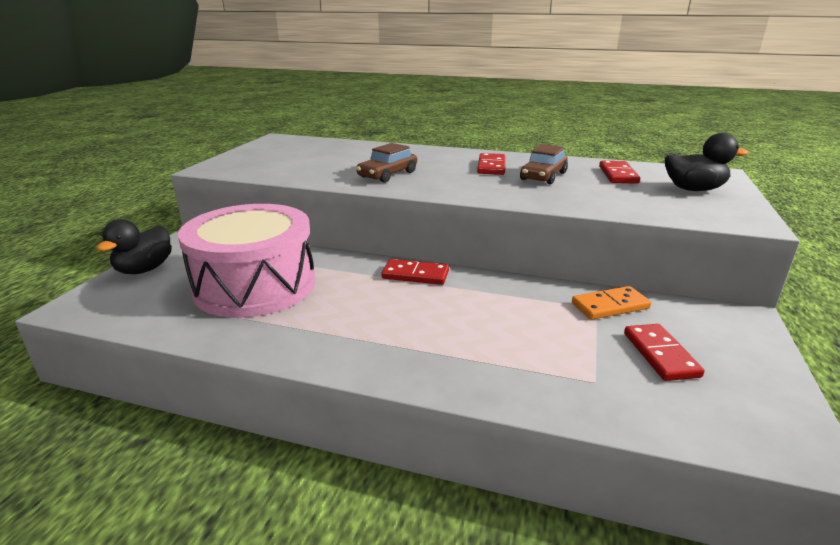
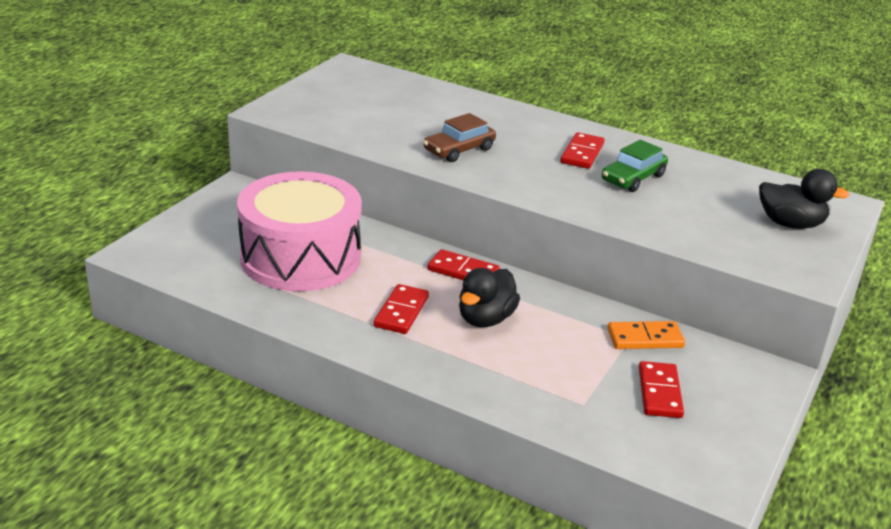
camera: 10 degrees right, 5 degrees up
(144, 269) = (194, 221): black duck -> black duck (485, 319)
(543, 176) = (633, 178): brown car -> green car
(618, 175) = (722, 188): red domino -> red domino (401, 312)

